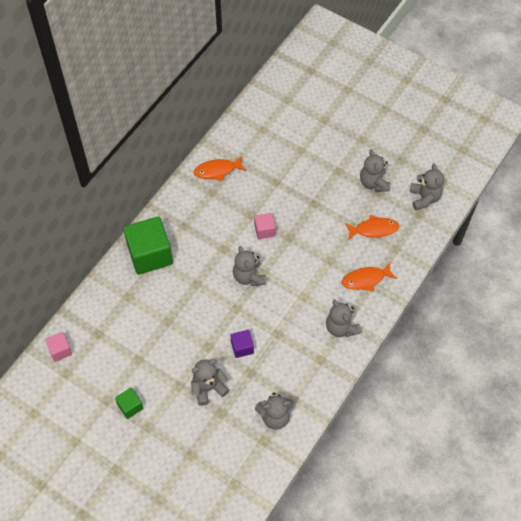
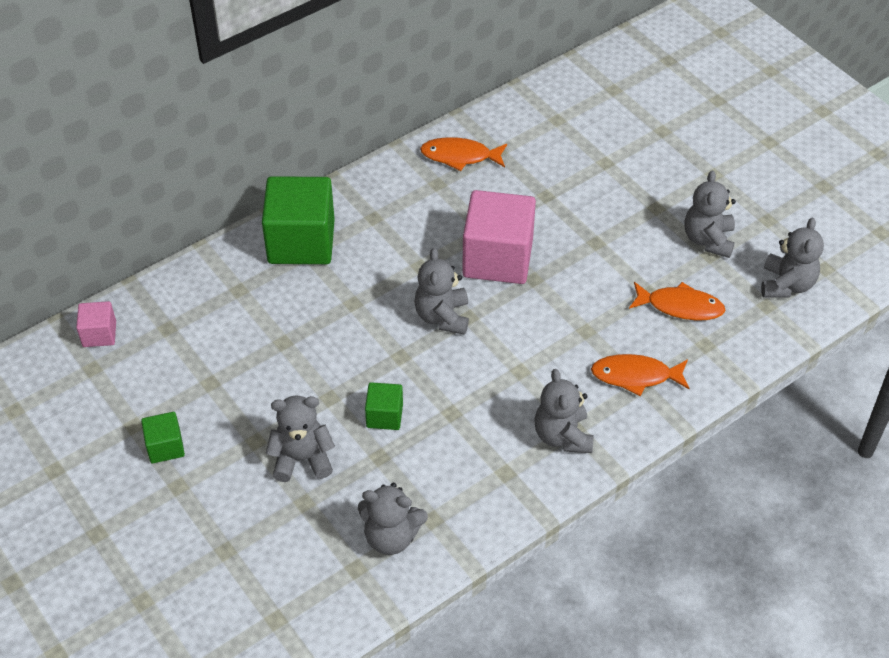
camera: 20 degrees right, 10 degrees down
(242, 347) = (384, 415): purple cube -> green cube
(264, 230) = (497, 258): pink cube -> pink cube, size x2.06

